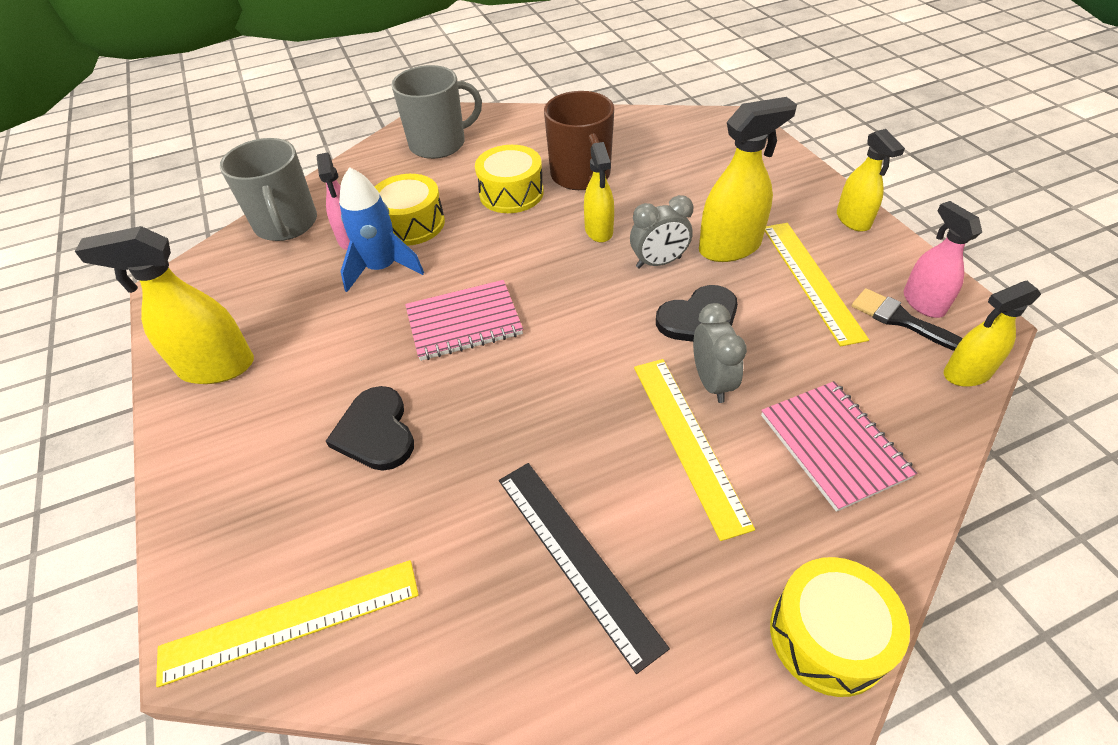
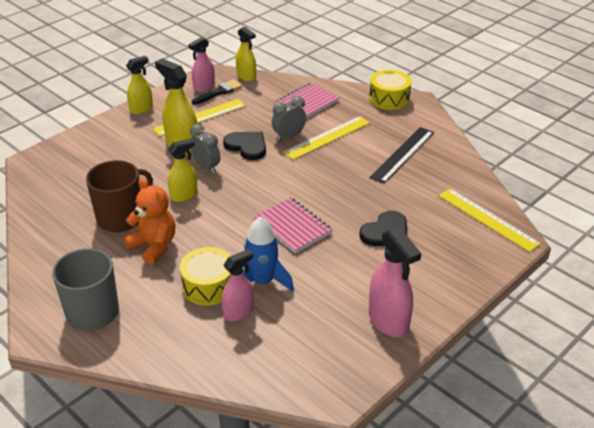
camera: 115 degrees left, 10 degrees down
(216, 367) = (388, 321): yellow spray bottle -> pink spray bottle
(286, 224) = (236, 362): grey mug -> none
(511, 193) = (154, 246): yellow drum -> orange teddy bear
(901, 320) = (219, 92): black brush -> black brush turned 150 degrees counterclockwise

